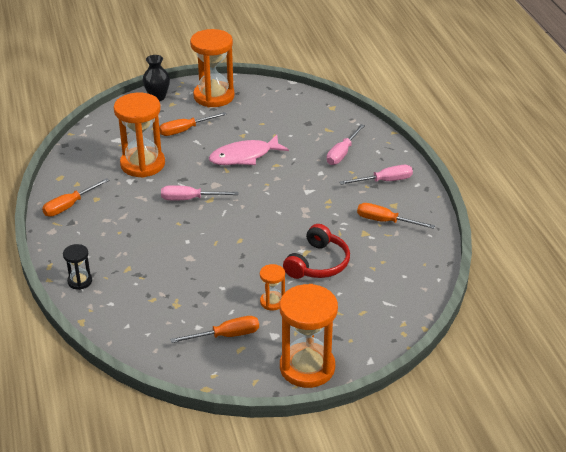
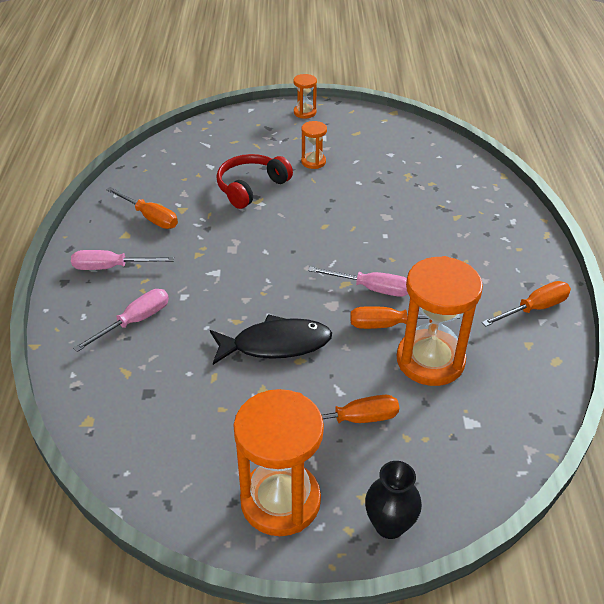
camera: 165 degrees left, 5 degrees up
(80, 281) = (509, 212): black hourglass -> none
(226, 336) = (366, 143): orange screwdriver -> orange screwdriver (389, 325)
(244, 156) = (276, 344): pink fish -> black fish
(307, 367) = (304, 112): orange hourglass -> orange hourglass, size x0.48

